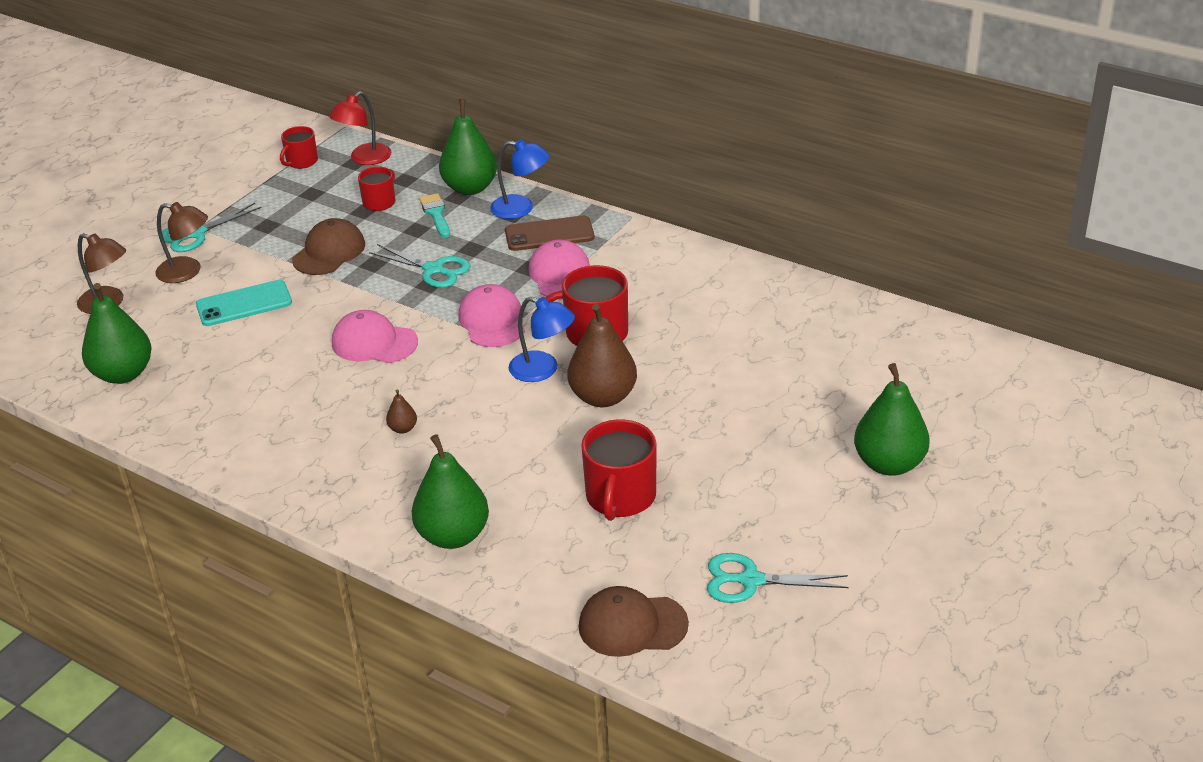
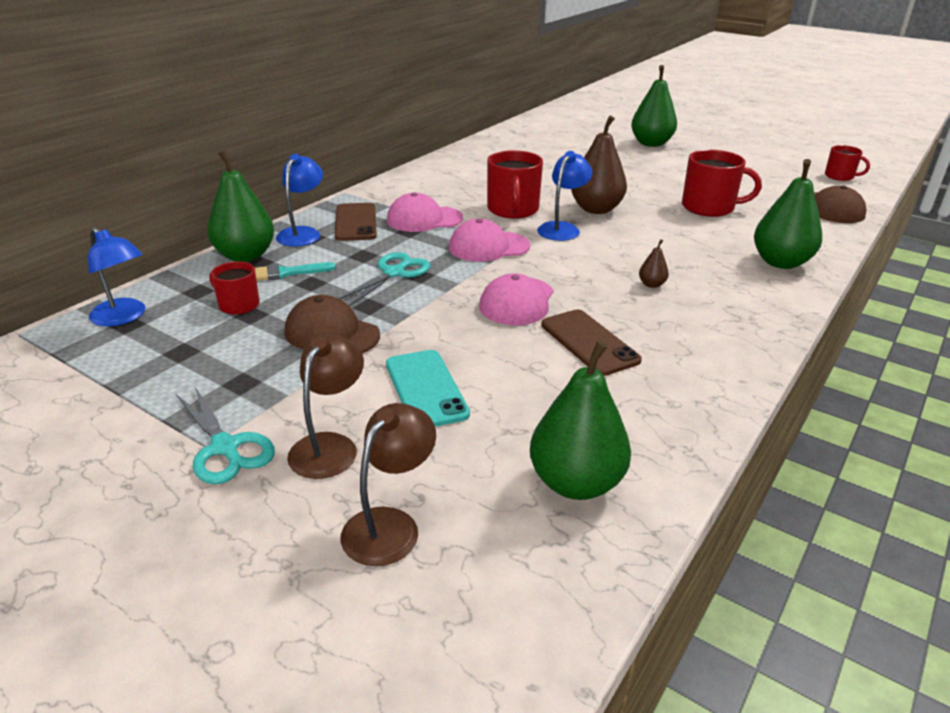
camera: 90 degrees left, 5 degrees down
(297, 384) = (589, 342): none -> brown phone
(301, 161) = (86, 364): red mug -> red mug (840, 176)
(364, 159) = (124, 317): red lamp -> blue lamp
(750, 580) = (771, 178): turquoise scissors -> none

